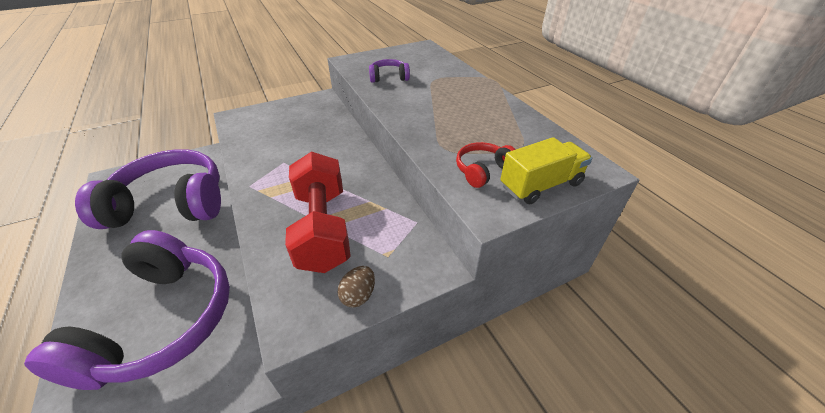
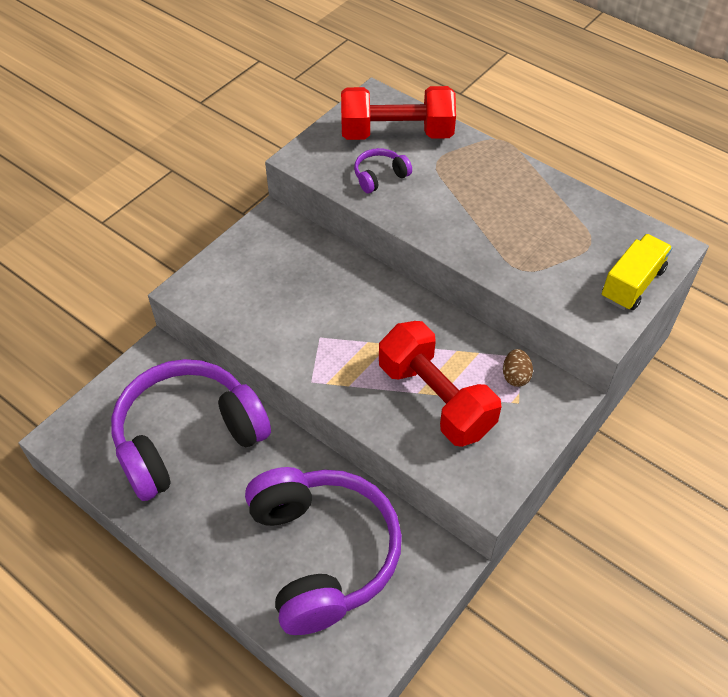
camera: 25 degrees left, 10 degrees up
(358, 295) = (520, 448): brown egg -> brown egg (515, 376)
(420, 62) = (396, 134): none -> red dumbbell
(483, 170) = (573, 285): red headphones -> none

